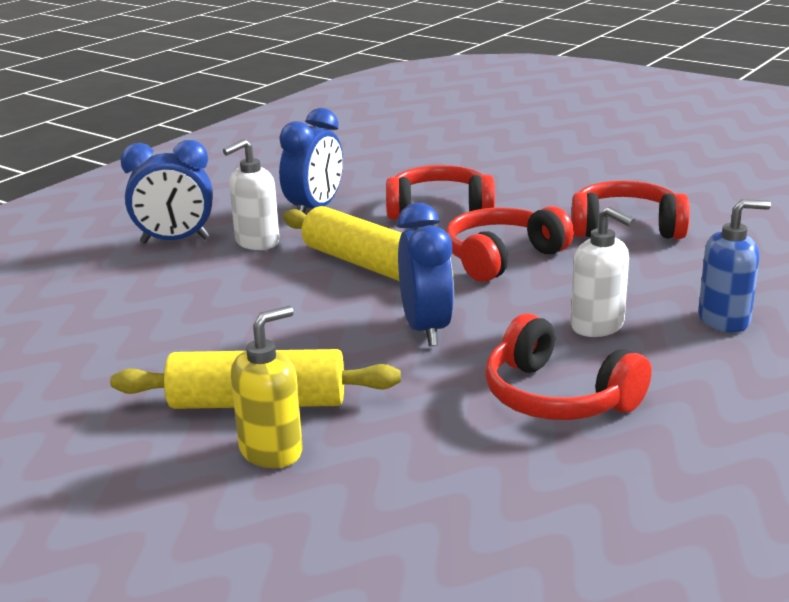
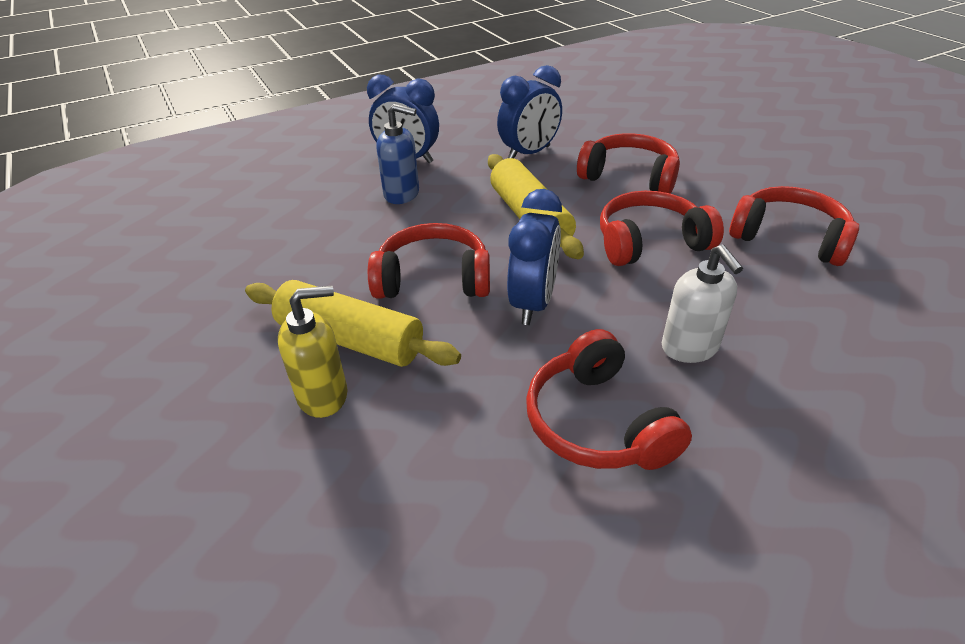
camera: 25 degrees right, 15 degrees up
(257, 242) = (463, 175): white soap dispenser -> none
(304, 335) = (433, 279): none -> red headphones
(724, 320) = (826, 381): blue soap dispenser -> blue soap dispenser (402, 194)

